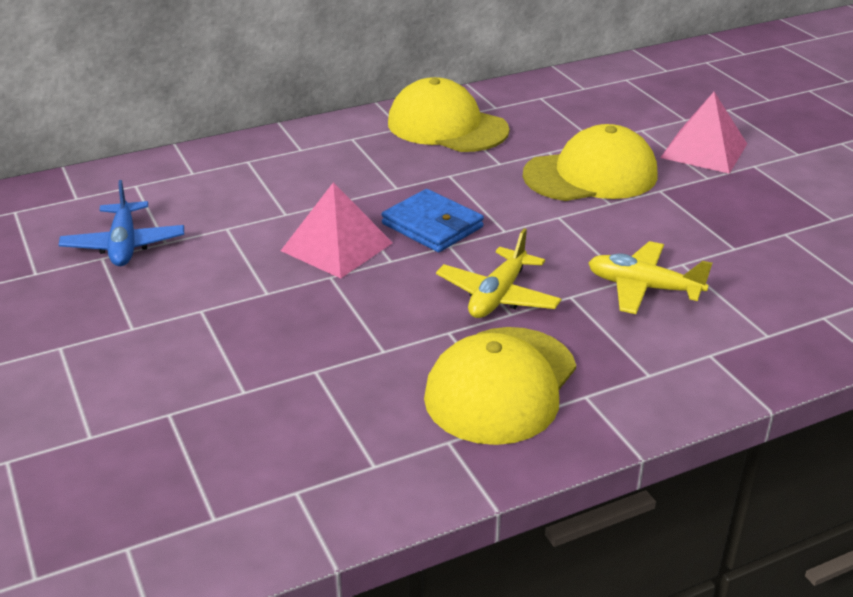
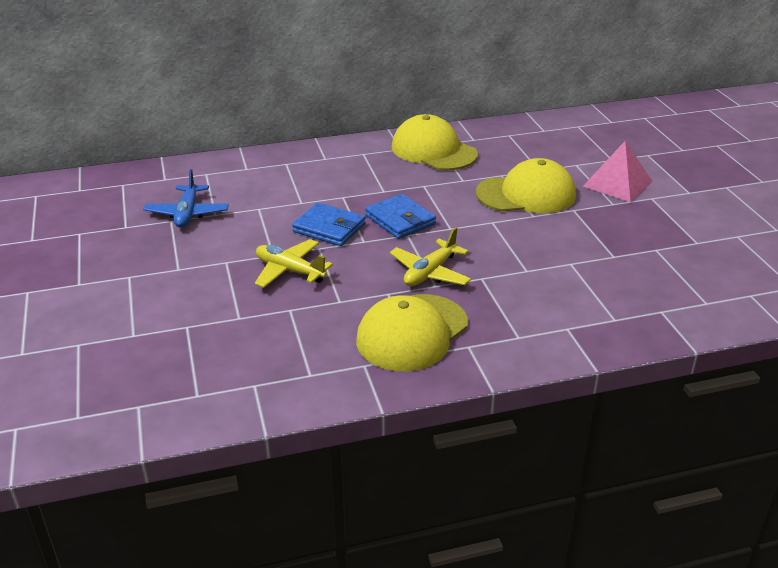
camera: 10 degrees right, 0 degrees up
(336, 246) = (329, 228): pink pyramid -> blue wallet
(643, 288) = (536, 277): yellow plane -> yellow plane (289, 271)

